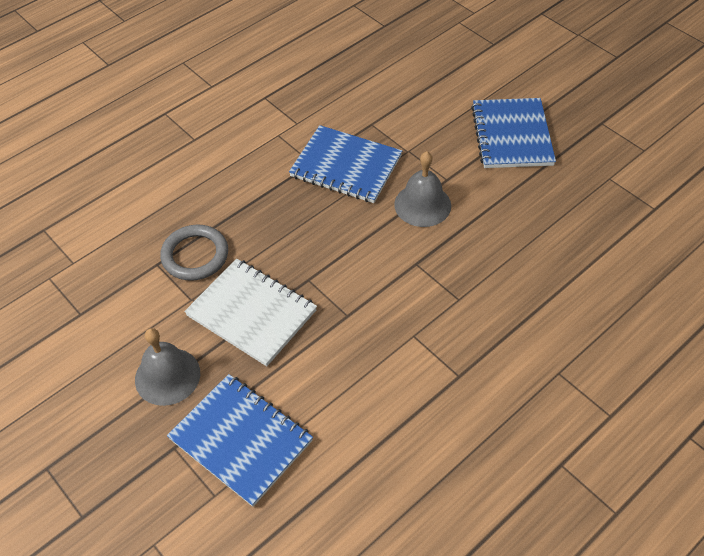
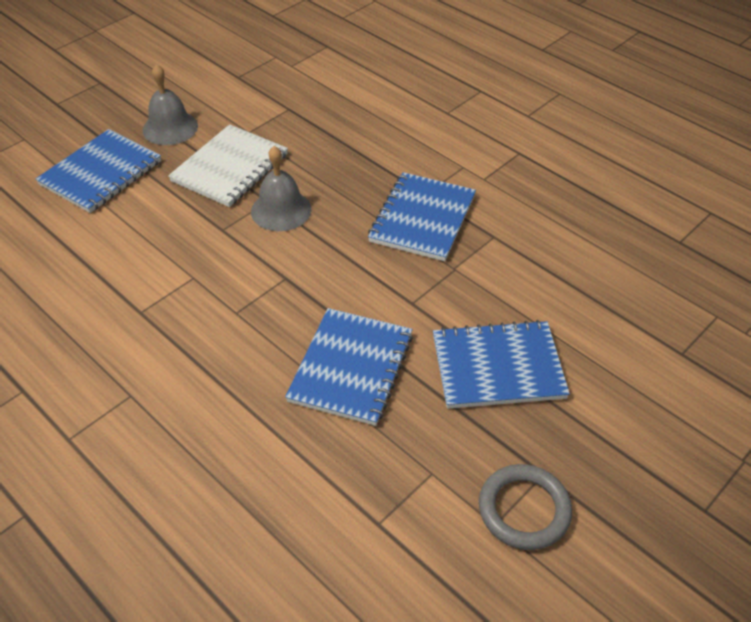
camera: 85 degrees right, 5 degrees down
(195, 255) = (298, 128): grey ring -> grey ring (524, 509)
(422, 205) = (370, 281): grey bell -> grey bell (281, 210)
(518, 219) = (351, 368): none -> blue notebook

